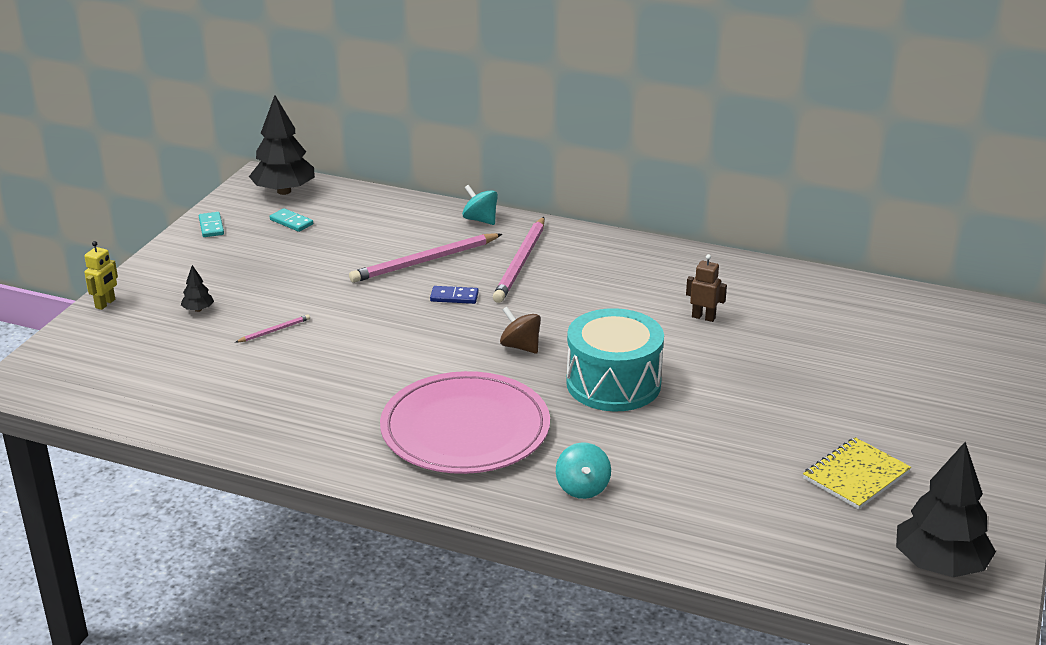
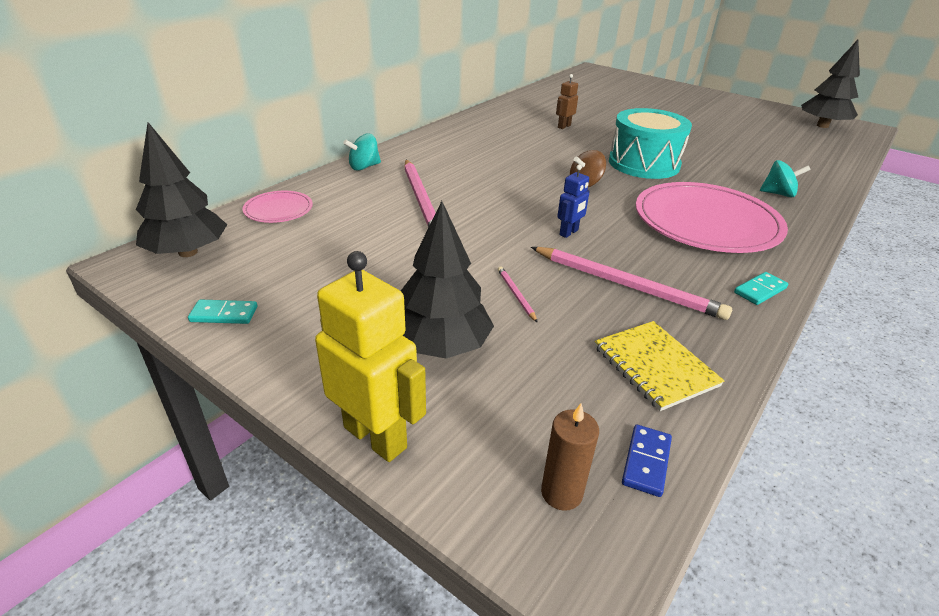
camera: 75 degrees left, 5 degrees up
(69, 369) = (561, 493): none -> brown candle
(105, 304) = (375, 437): yellow robot -> yellow robot, size x1.89
(198, 310) = (441, 345): black tree -> black tree, size x2.30
(291, 222) = (272, 256): turquoise domino -> turquoise domino (760, 290)
(368, 204) = (278, 209): none -> pink plate
(396, 346) = (569, 232): none -> blue robot
(454, 297) = (494, 196): blue domino -> blue domino (646, 462)
(521, 263) = (452, 164): pink pencil -> pink pencil (627, 285)
(856, 476) = (745, 126): yellow notebook -> yellow notebook (655, 366)

